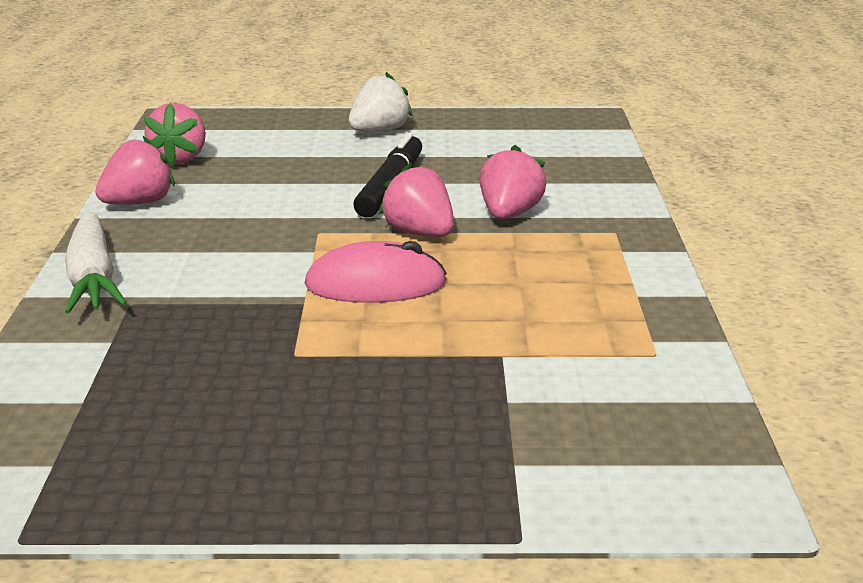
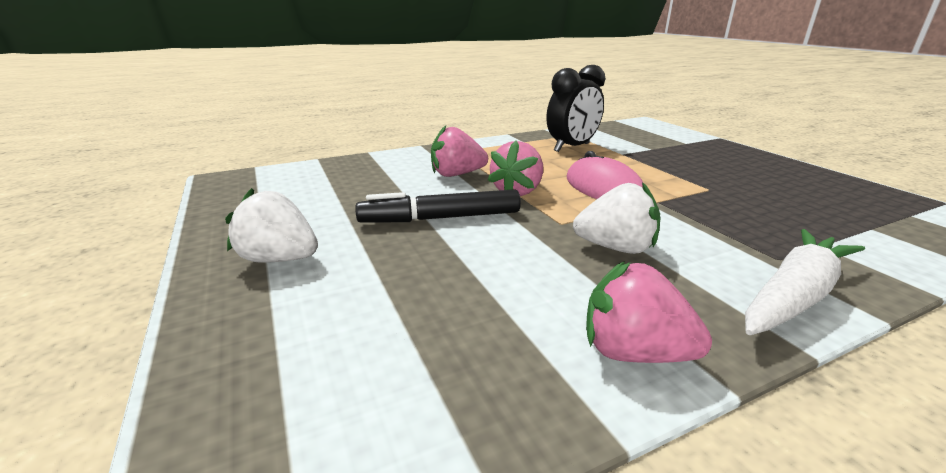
camera: 115 degrees left, 0 degrees up
(180, 158) = (458, 392): pink strawberry -> none
(245, 240) = (615, 248): none -> white strawberry
(571, 323) = (571, 147): none -> black clock

